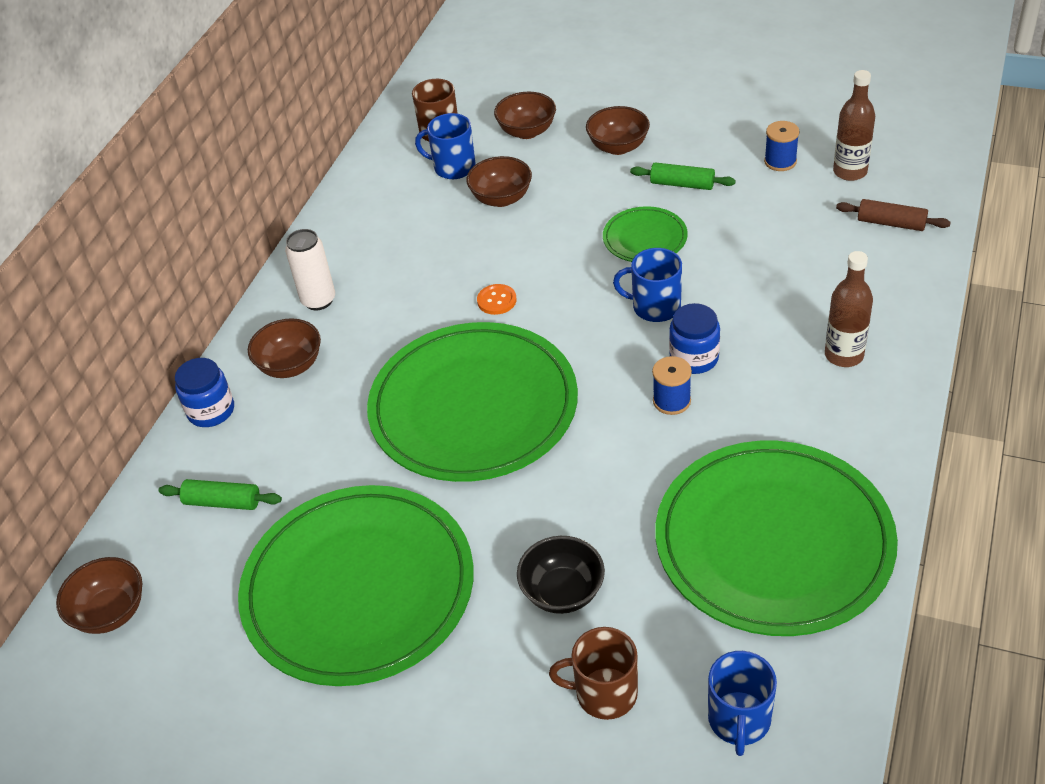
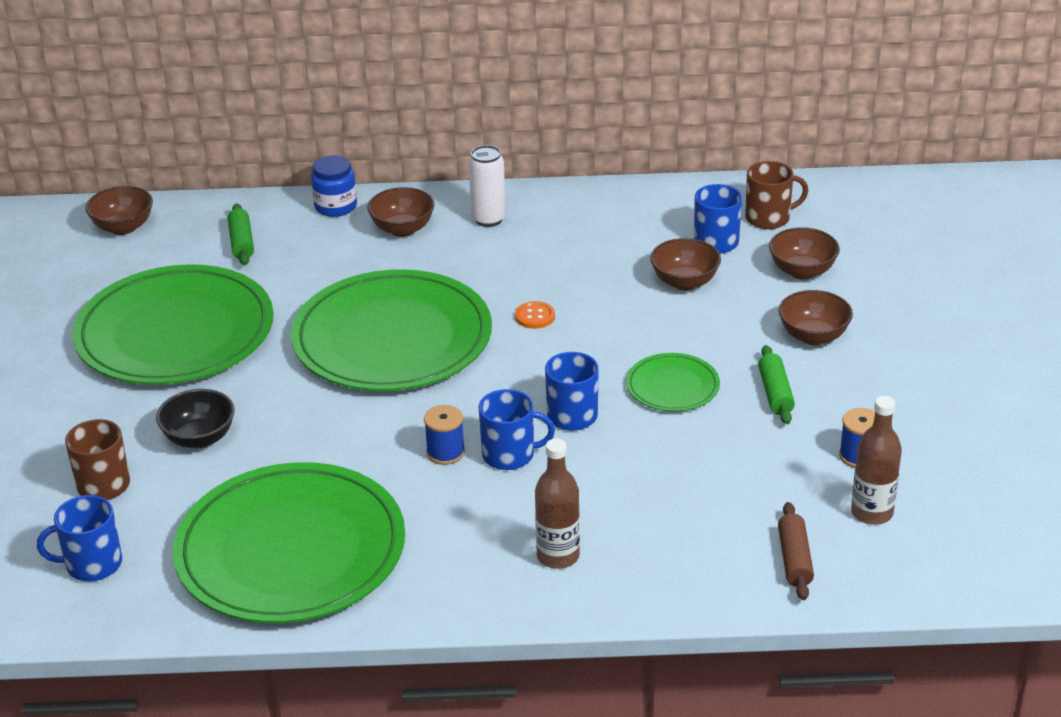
camera: 65 degrees right, 10 degrees down
(694, 358) = (510, 455): blue jar -> blue mug

